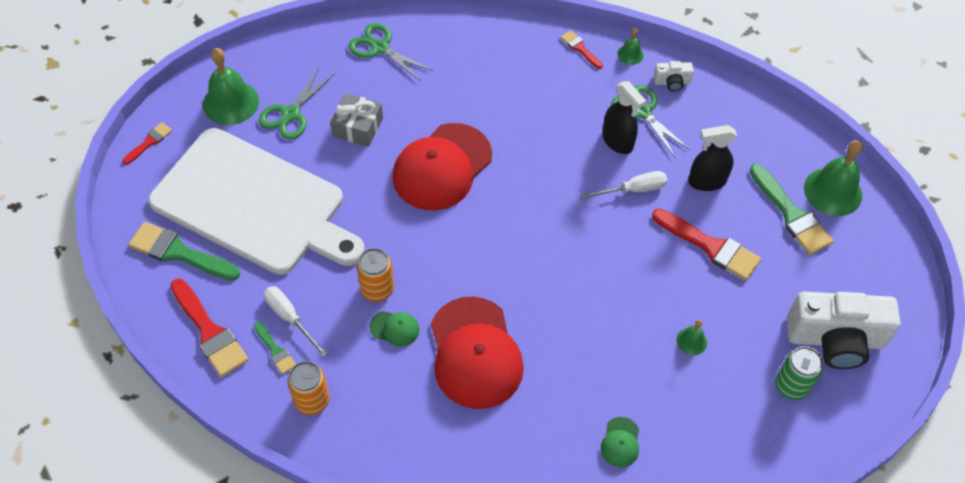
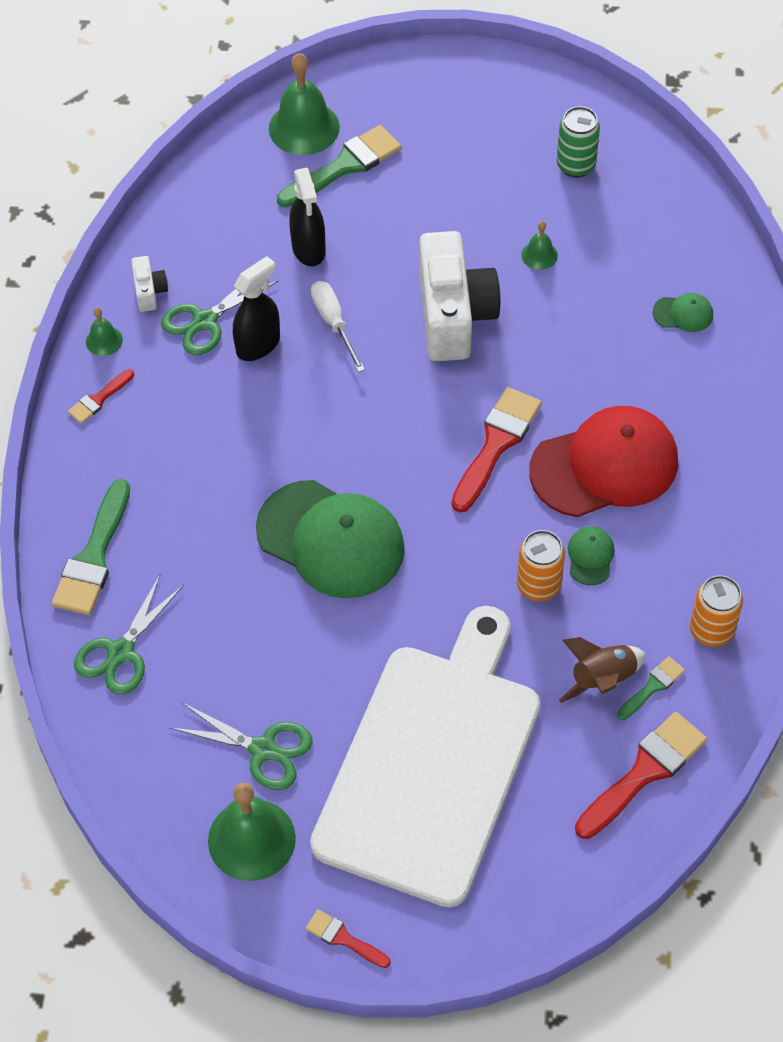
camera: 95 degrees left, 0 degrees up
(179, 252) = (530, 843): green brush -> green brush (93, 557)
(290, 318) = (602, 679): white screwdriver -> brown rocket
(358, 127) = (276, 655): grey gift -> none
(442, 167) = (331, 540): red cap -> green cap
(710, 246) = (405, 242): red brush -> red brush (496, 444)
(835, 339) = (508, 127): white camera -> white camera (454, 315)

